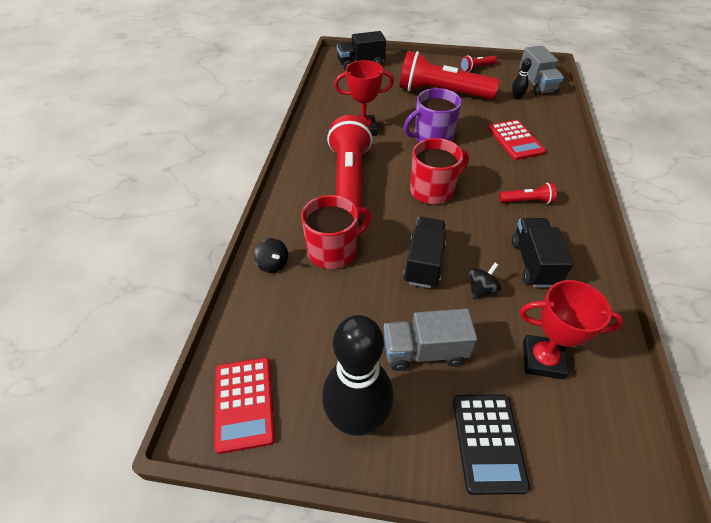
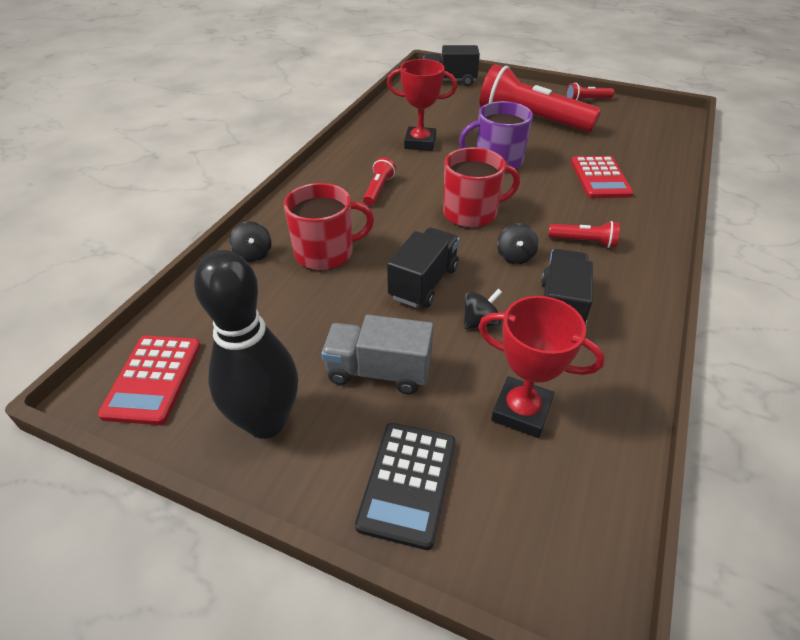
camera: 15 degrees right, 5 degrees down
(349, 181) = (378, 190): red flashlight -> red flashlight, size x0.43
(482, 224) = (515, 256): none -> black spinning top
(516, 97) = (623, 135): black bowling pin -> none
(536, 84) = (656, 125): grey truck -> none

